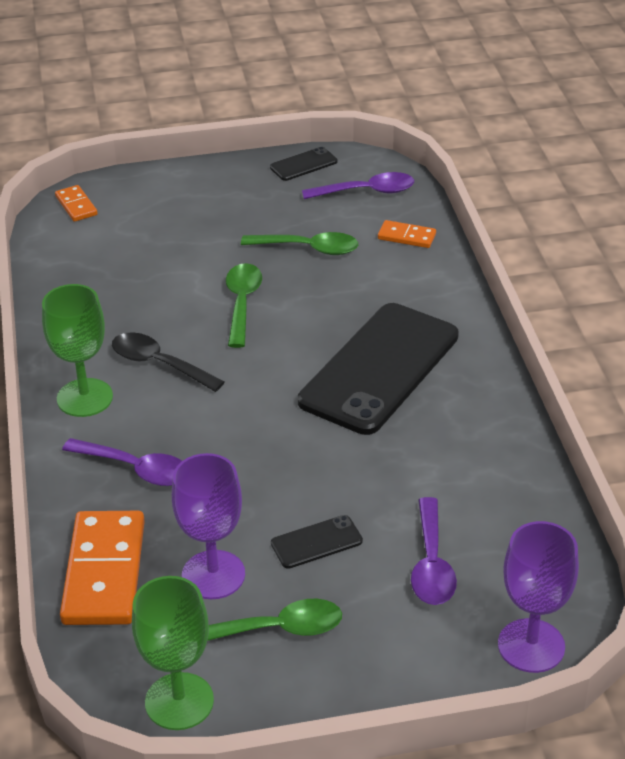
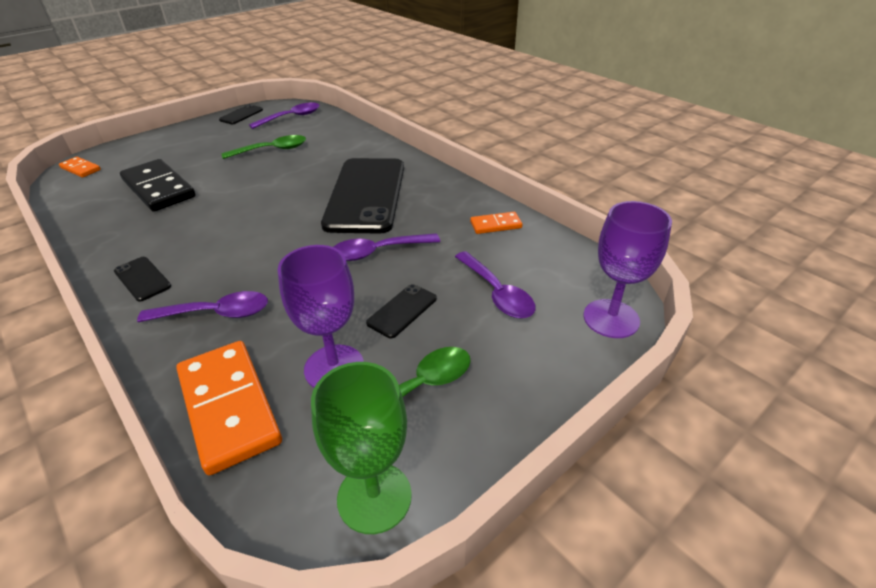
camera: 30 degrees left, 0 degrees up
(85, 398) = (142, 279): green goblet -> black phone
(148, 270) = (158, 189): none -> black domino
(159, 364) = (197, 238): black spoon -> none
(242, 303) = (243, 188): green spoon -> none
(339, 458) = (378, 252): none -> purple spoon
(406, 237) = (332, 130): orange domino -> orange domino (496, 225)

